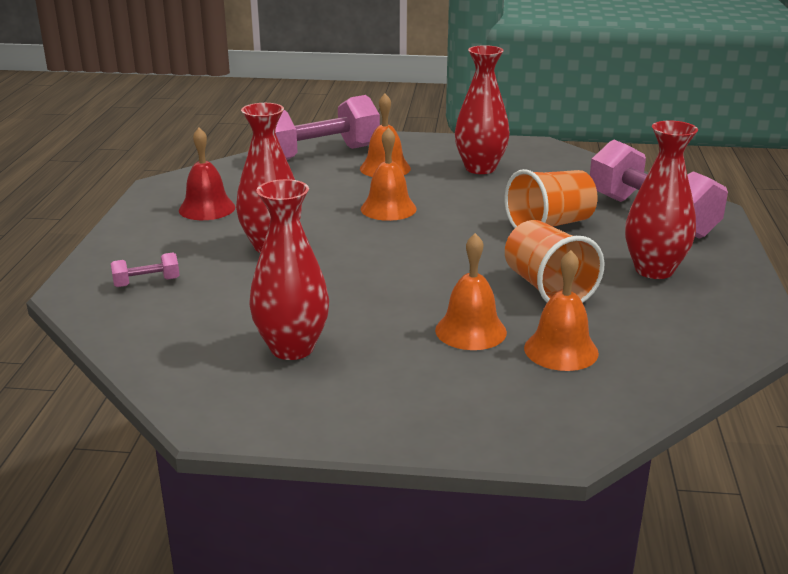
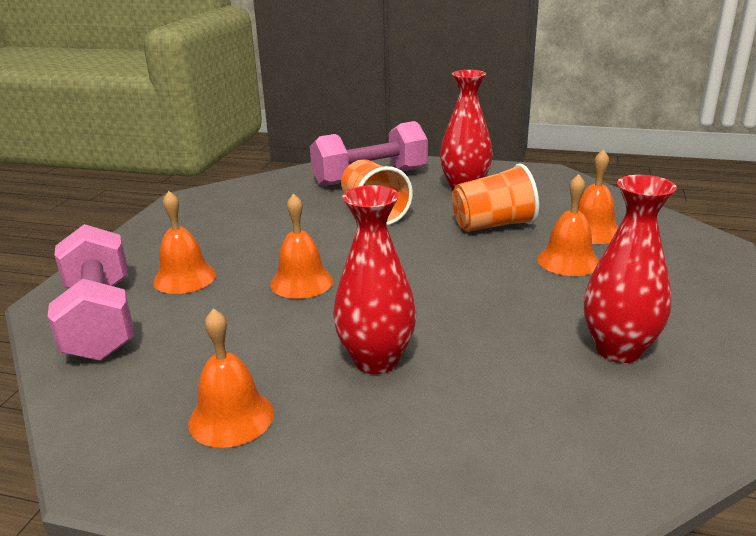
camera: 80 degrees left, 0 degrees up
(146, 282) = (466, 468): pink dumbbell -> none
(207, 208) = (231, 417): red bell -> orange bell
(480, 168) = (225, 228): red vase -> none

